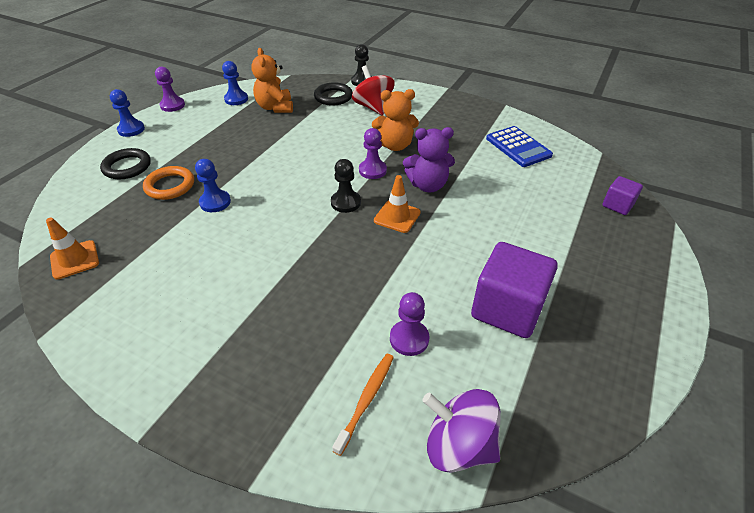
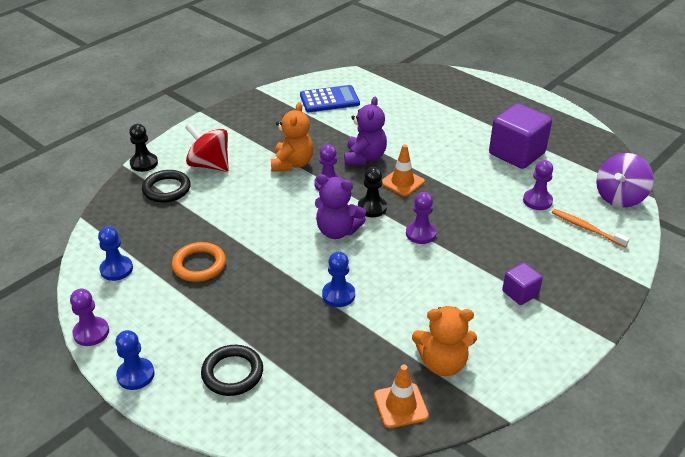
camera: 75 degrees left, 5 degrees down
(170, 186) = (292, 331): orange ring -> orange ring (199, 265)
(275, 107) = (162, 237): orange teddy bear -> orange teddy bear (442, 363)
(303, 187) = (337, 231): none -> purple teddy bear
(313, 241) = (420, 234): none -> purple pawn
(373, 107) = (209, 165): red spinning top -> red spinning top turned 45 degrees clockwise
(617, 205) = (424, 80): purple cube -> purple cube (520, 293)

